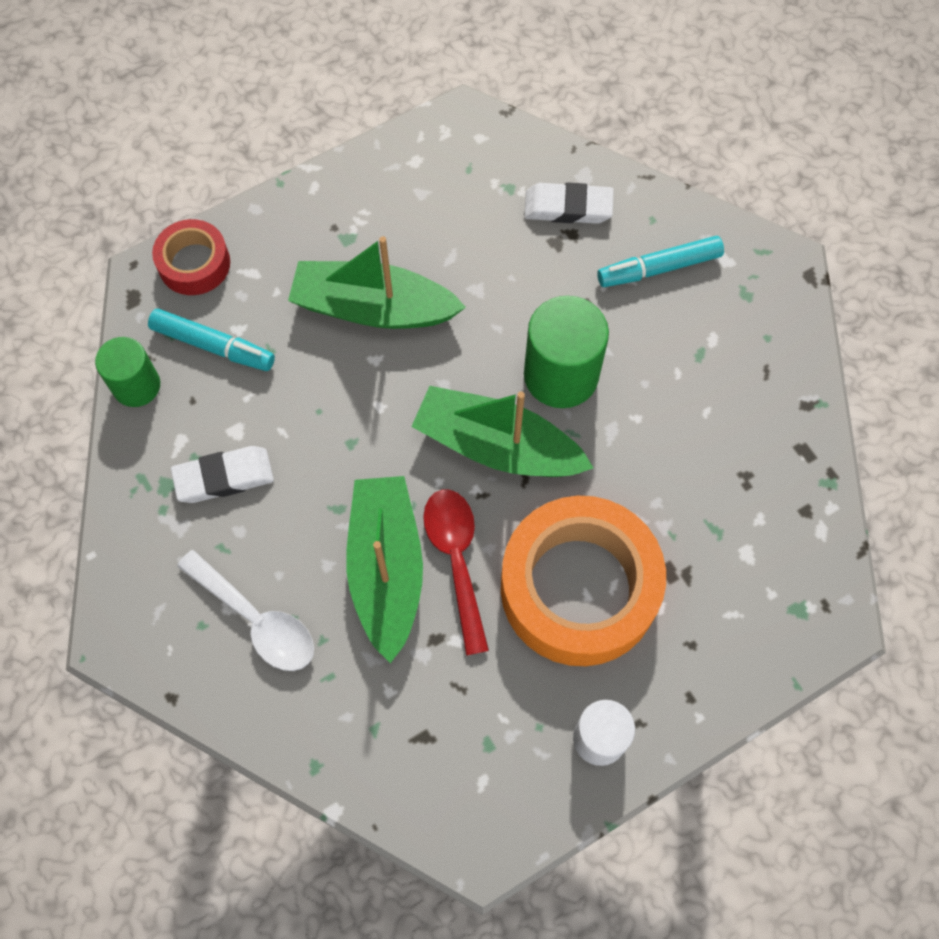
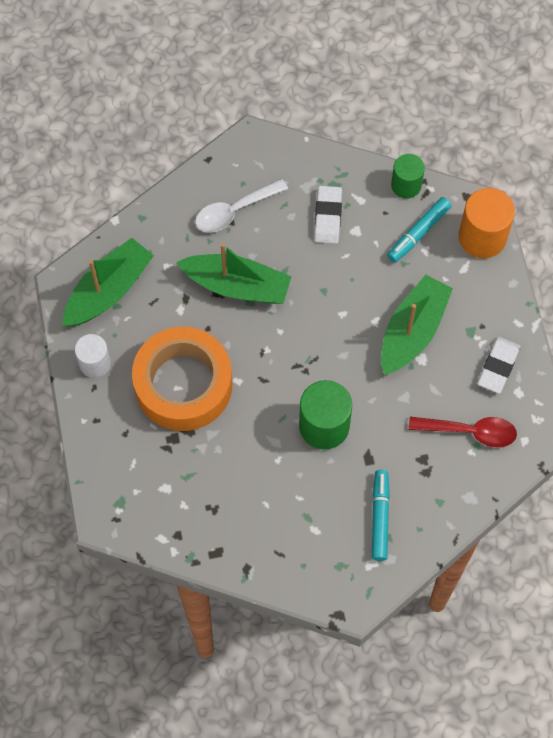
camera: 110 degrees right, 0 degrees up
(194, 263) = (482, 237): red tape -> orange cylinder
(456, 560) = (227, 324): red spoon -> red spoon (470, 432)
(497, 446) = (290, 371): green boat -> green boat (109, 290)
(568, 207) = (448, 477): white eraser -> white eraser (498, 366)

